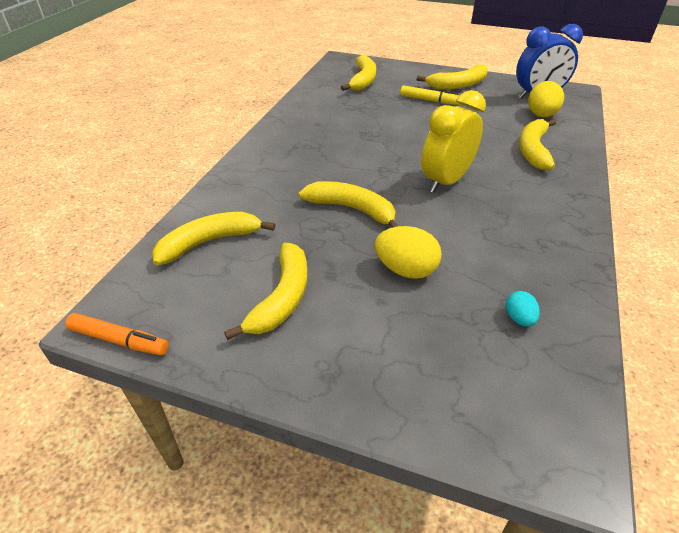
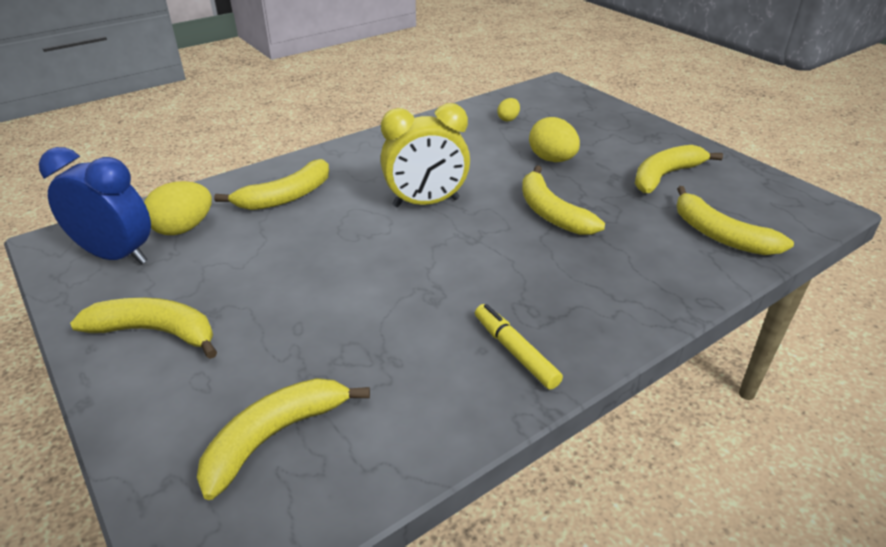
camera: 145 degrees left, 5 degrees down
(119, 340) = (808, 193): orange marker -> none
(209, 242) = (720, 235): yellow banana -> yellow banana turned 45 degrees clockwise
(429, 100) = (256, 319): yellow marker -> yellow marker (515, 352)
(519, 319) = (508, 119): turquoise egg -> yellow egg

